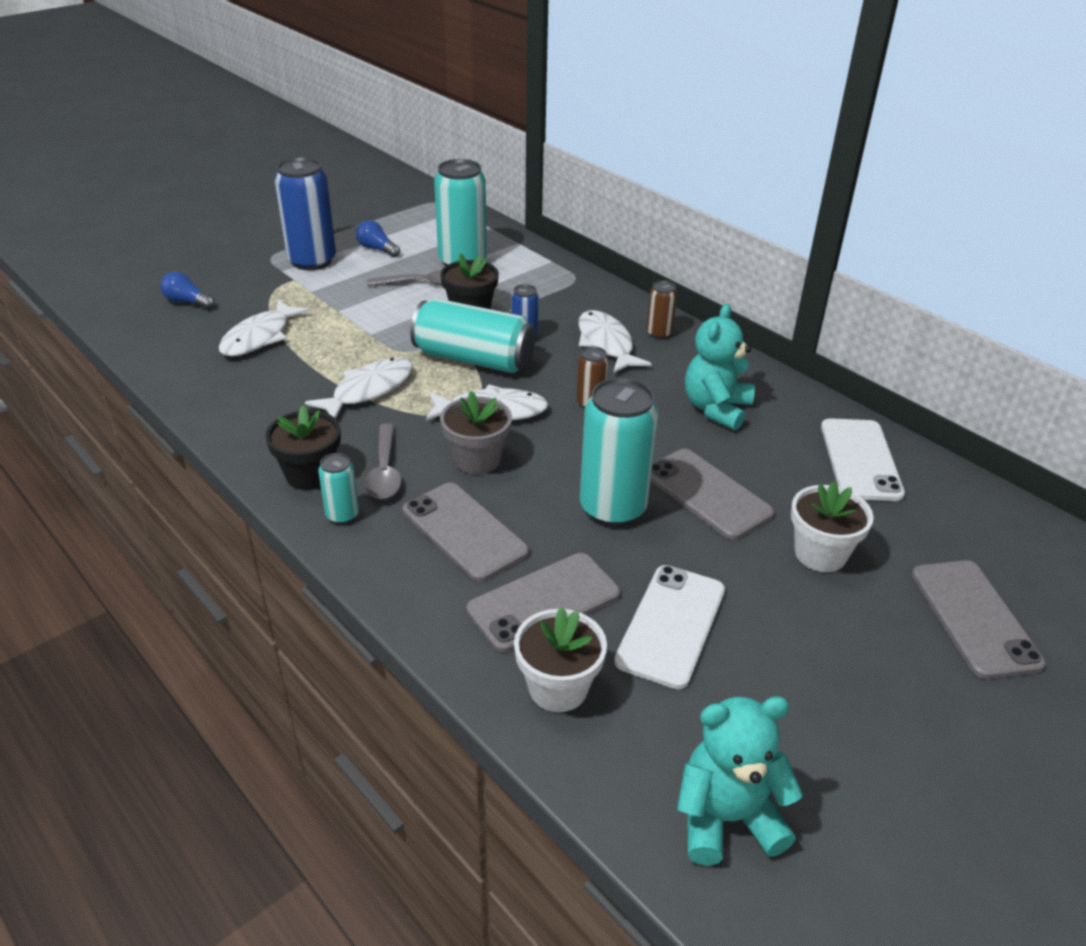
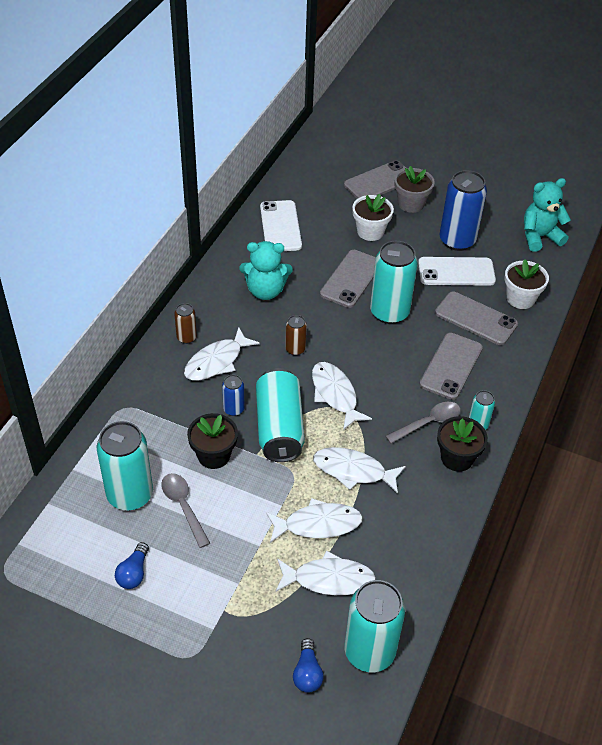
camera: 115 degrees left, 10 degrees up
(163, 337) = (369, 651): none -> turquoise can
(312, 261) = (182, 615): blue can -> blue can (457, 240)
(326, 348) = (318, 524): none -> white fish
(477, 459) = (388, 384): grey flower pot -> grey flower pot (411, 204)
(727, 818) = (539, 237): turquoise teddy bear -> turquoise teddy bear turned 105 degrees clockwise
(860, 460) = (280, 226): white phone -> white phone turned 75 degrees counterclockwise

